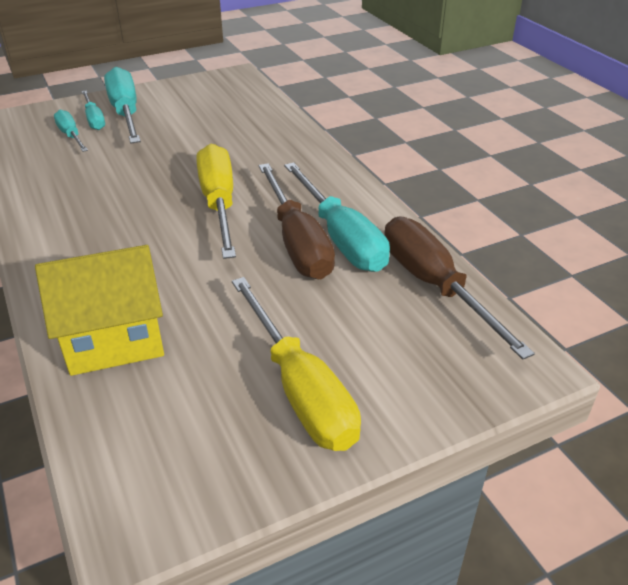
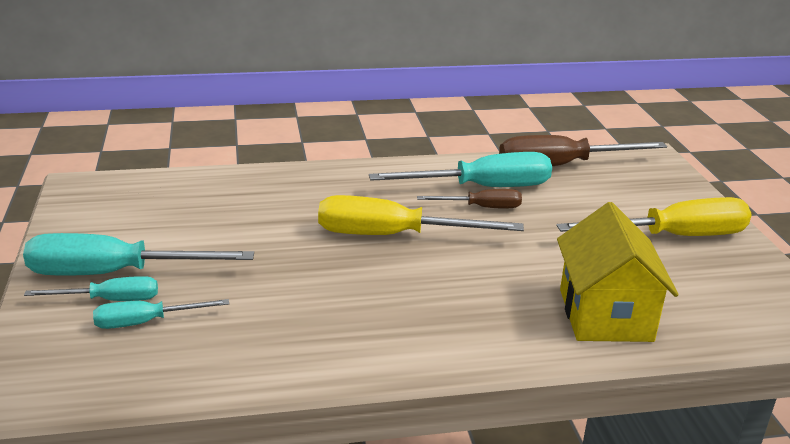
camera: 75 degrees left, 10 degrees down
(297, 242) = (482, 207): brown screwdriver -> brown screwdriver, size x0.55

